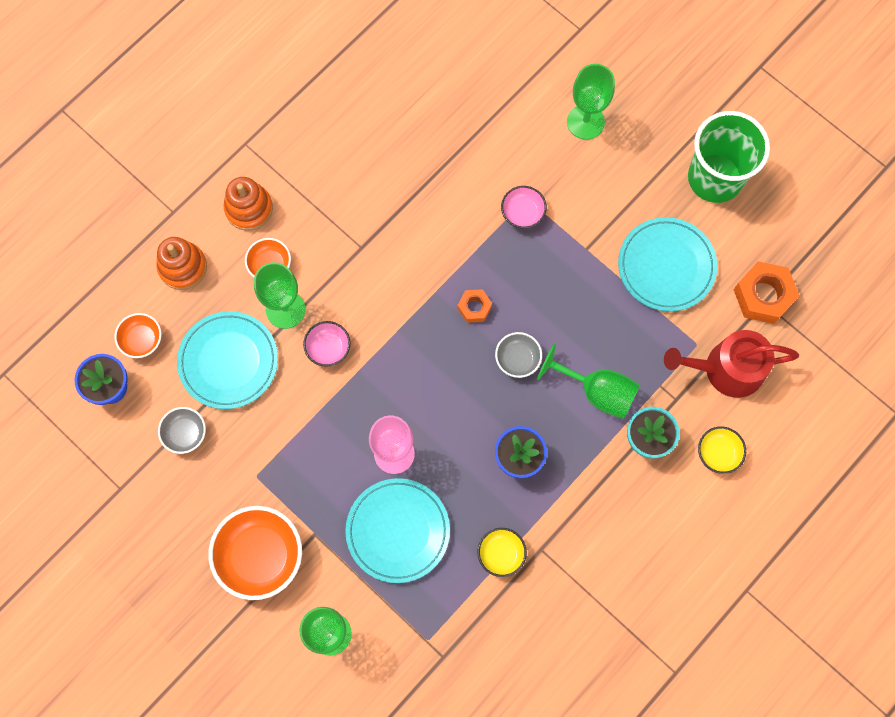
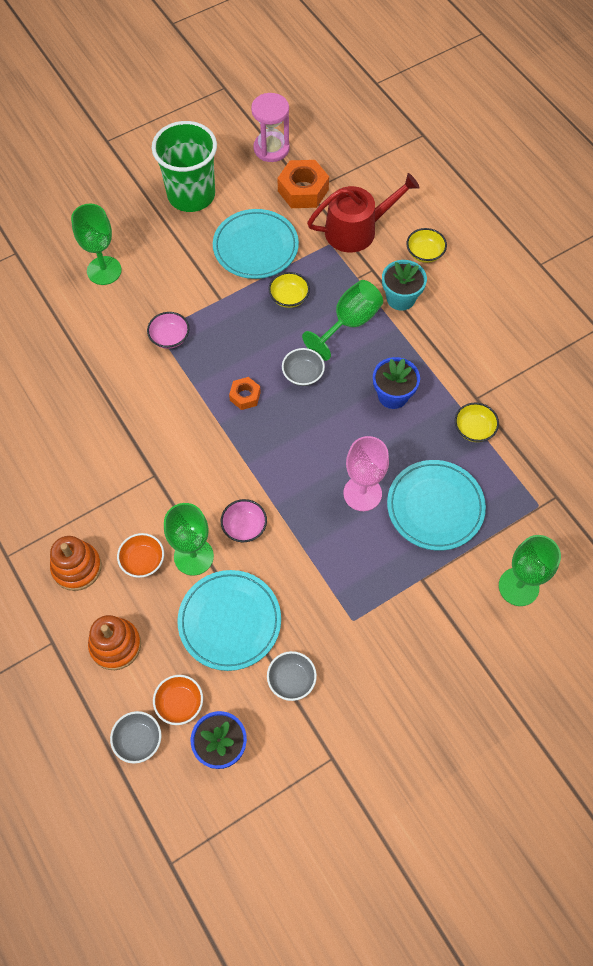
camera: 75 degrees left, 10 degrees down
(101, 314) = (138, 740): none -> grey bowl
(260, 556) = (432, 634): orange bowl -> none
(610, 319) = (289, 297): none -> yellow bowl
(726, 369) = (356, 230): red watering can -> red watering can turned 120 degrees counterclockwise
(812, 245) = (271, 148): none -> pink hourglass

